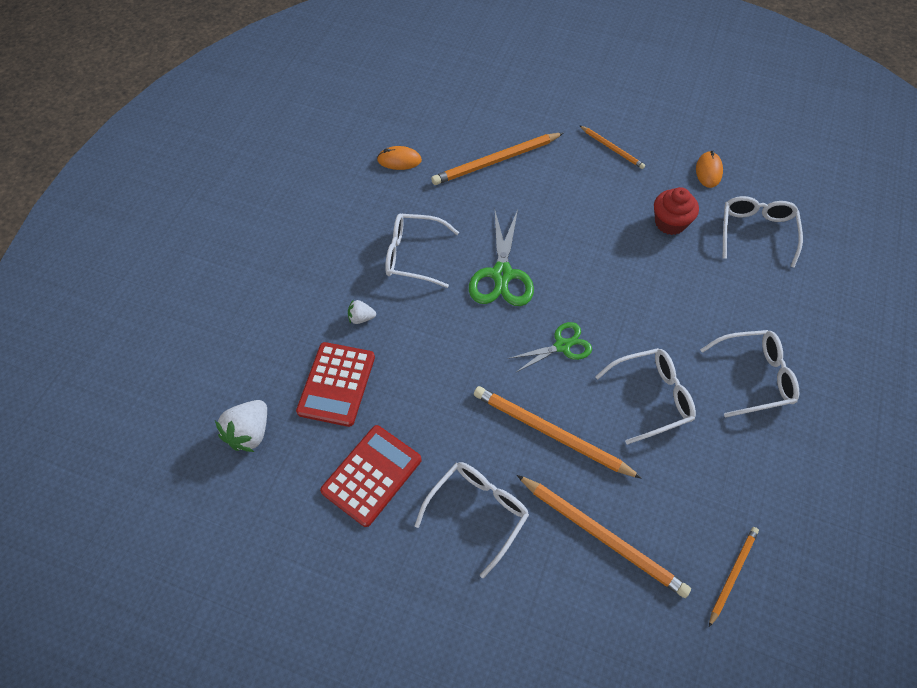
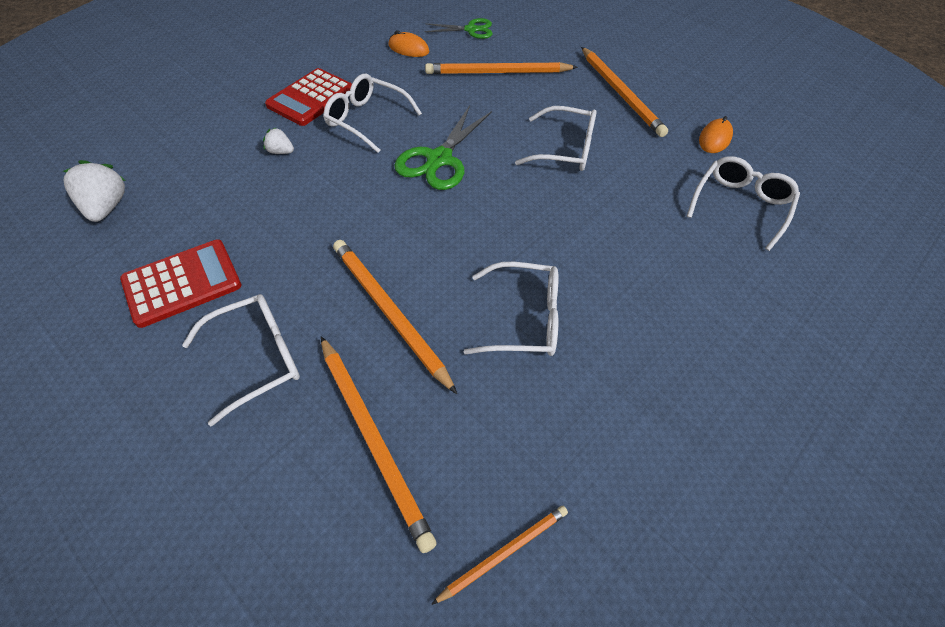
camera: 20 degrees right, 5 degrees down
(250, 433) = (107, 207): white strawberry -> white strawberry turned 120 degrees clockwise
(337, 384) = (215, 196): red calculator -> red calculator (311, 98)
(562, 346) = (458, 238): green scissors -> green scissors (471, 30)
(612, 148) = (620, 93): orange pencil -> orange pencil, size x1.77
(670, 223) = (645, 169): red cupcake -> none
(754, 377) = (660, 342): white glasses -> white glasses (565, 149)

